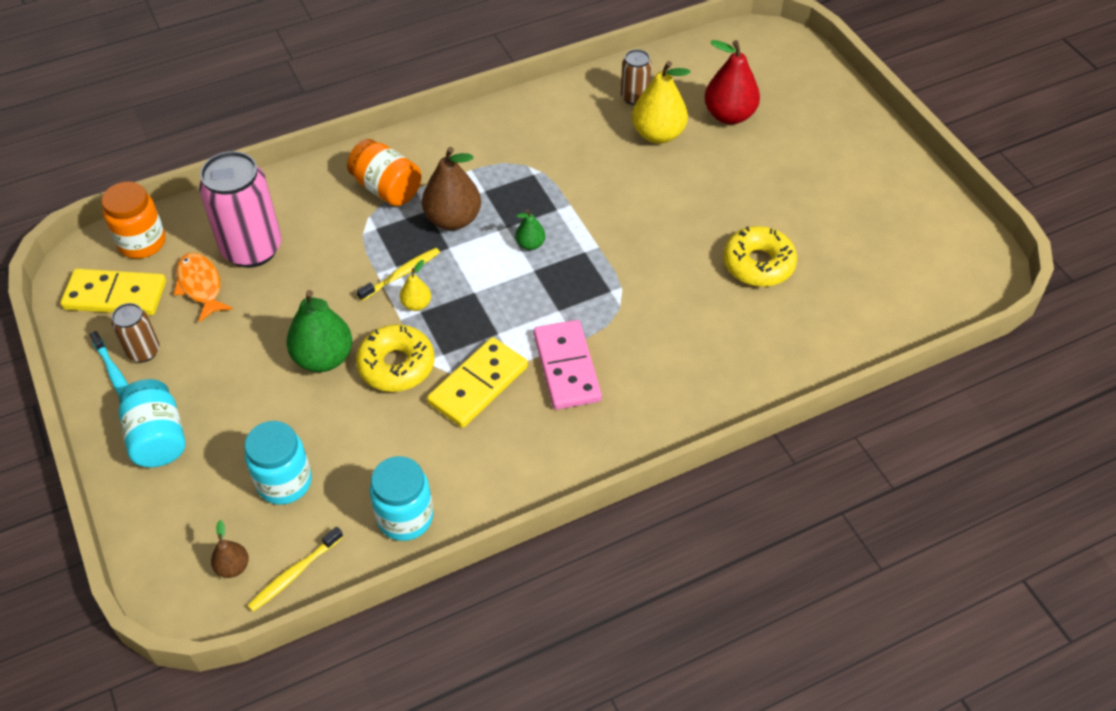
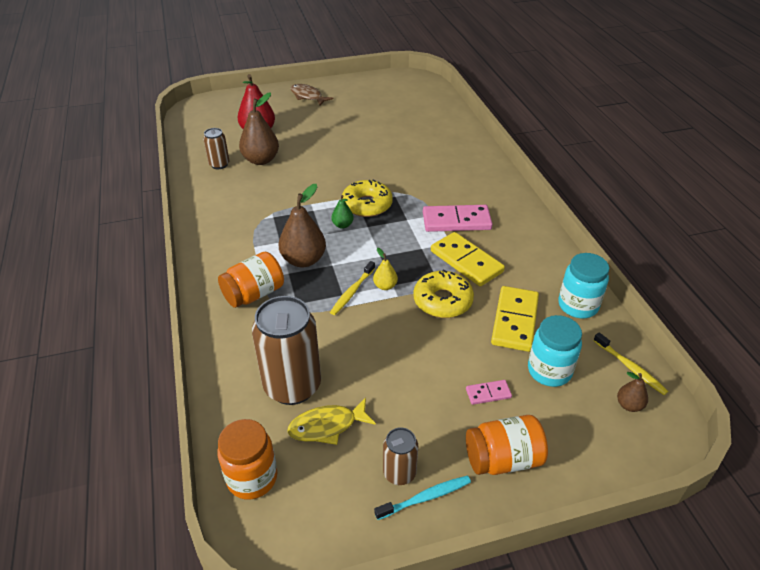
camera: 80 degrees left, 10 degrees down
(115, 295) = (319, 501): yellow domino -> yellow domino (515, 321)
(158, 438) = (503, 459): turquoise jar -> orange jar
(201, 286) = (327, 426): orange fish -> yellow fish
(247, 421) = (488, 393): none -> pink domino
(252, 249) = (292, 386): pink can -> brown can
(323, 358) = (429, 342): green pear -> none
(401, 274) = (352, 292): yellow toothbrush -> yellow toothbrush turned 120 degrees counterclockwise
(658, 134) = (261, 160): yellow pear -> brown pear
(758, 264) = (388, 140): yellow donut -> yellow donut (367, 205)
(856, 147) = (307, 96): none -> brown fish

